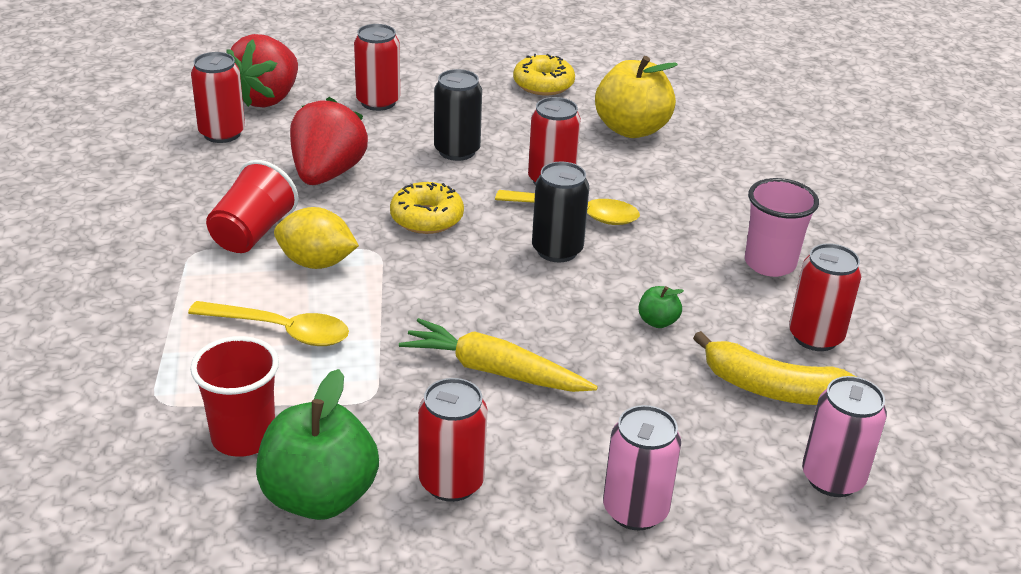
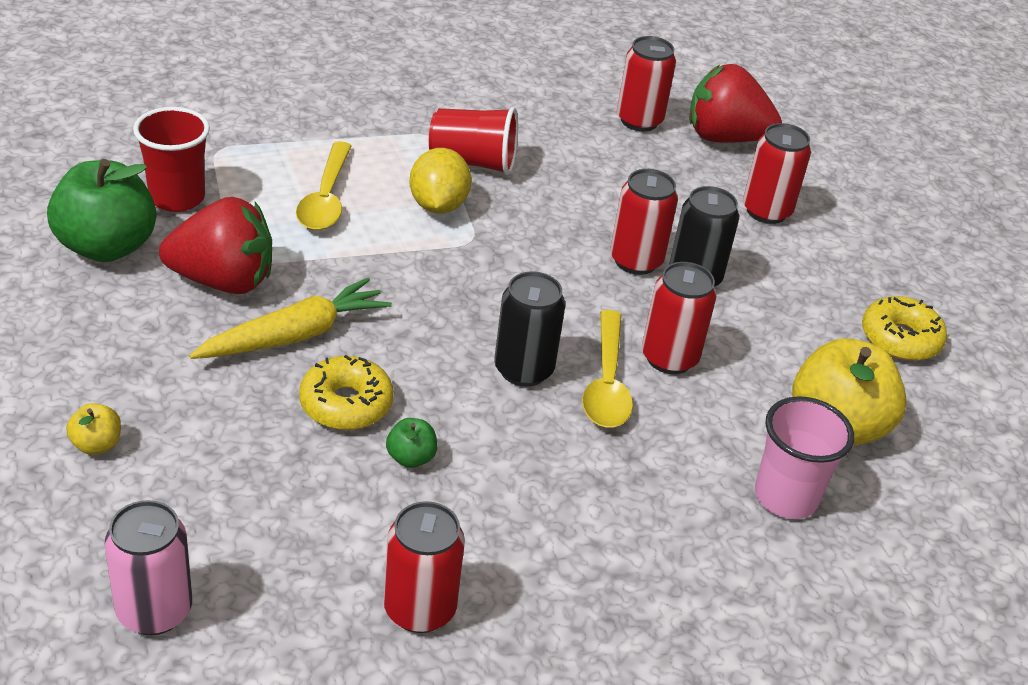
camera: 75 degrees right, 5 degrees up
(327, 174) = (598, 193): red strawberry -> red strawberry (223, 281)
(426, 218) = (546, 268): yellow donut -> yellow donut (346, 404)
(451, 482) = (129, 320): red can -> red can (636, 261)
(494, 371) = (295, 335): yellow carrot -> yellow carrot turned 45 degrees clockwise
(635, 510) = (96, 444): pink can -> yellow apple
(770, 263) = (569, 567): pink cup -> pink cup (785, 497)
(772, 389) = (306, 561): yellow banana -> none

